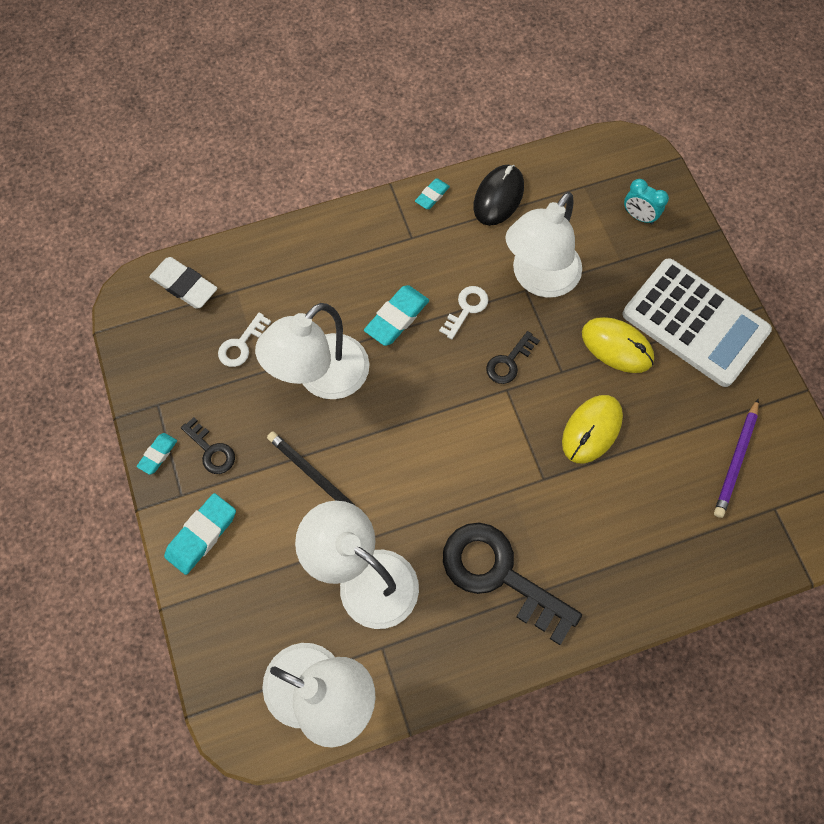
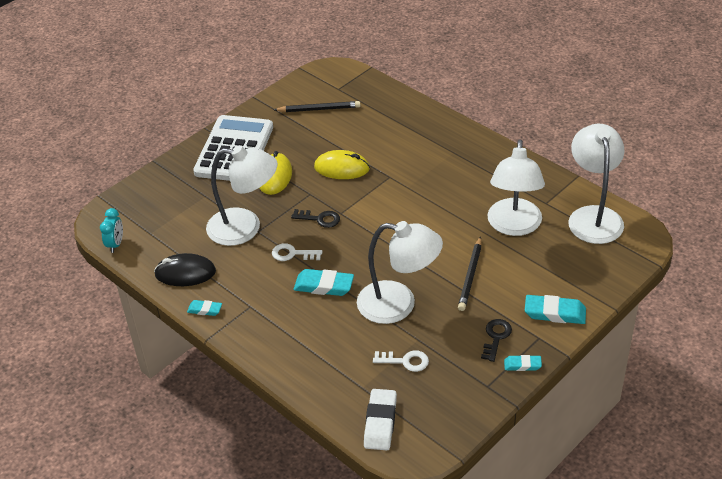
camera: 115 degrees left, 25 degrees down
(499, 574) = (463, 173): black key -> none
(638, 216) = (162, 198): turquoise clock -> turquoise clock (116, 244)
(736, 460) = (319, 109): purple pencil -> black pencil

